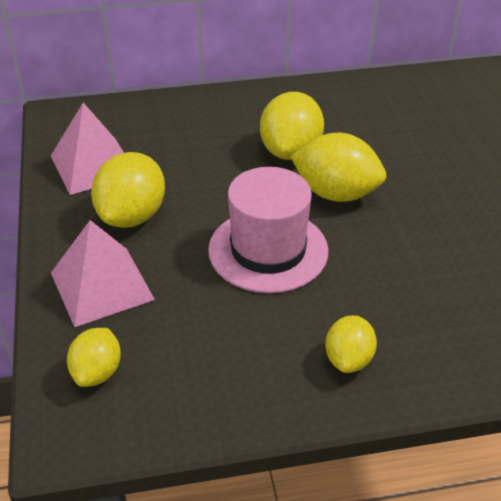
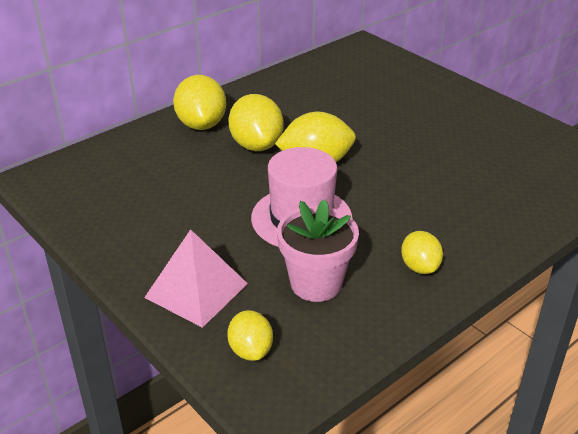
camera: 30 degrees left, 5 degrees down
(93, 165) = (104, 206): pink pyramid -> none
(132, 216) = (173, 232): yellow lemon -> yellow lemon (201, 124)
(221, 329) = (316, 283): none -> pink flower pot

